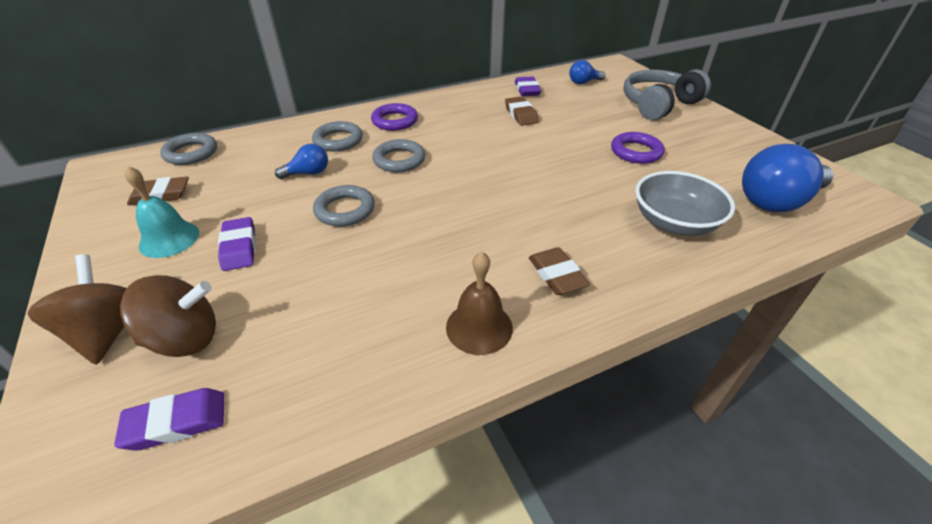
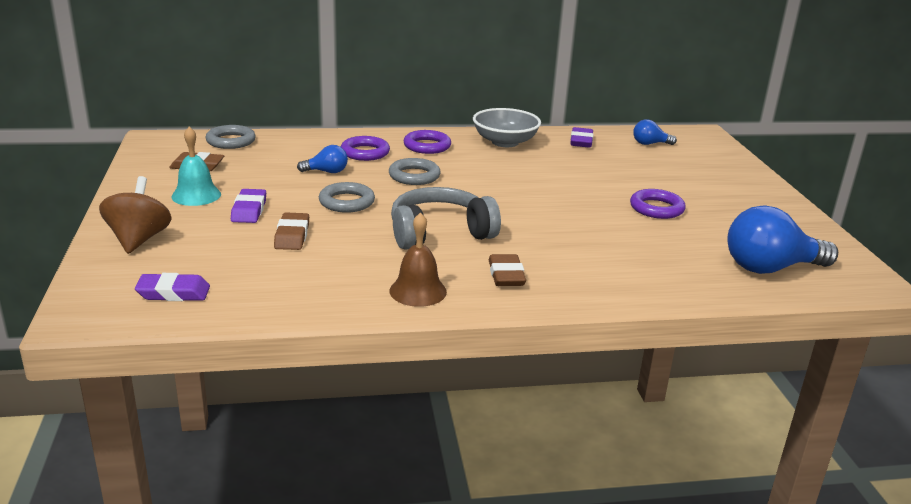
camera: 15 degrees right, 15 degrees down
(185, 338) = (192, 253): brown spinning top -> none
(338, 140) = (365, 152): grey ring -> purple ring
(521, 115) = (558, 160): brown eraser -> brown eraser (292, 236)
(658, 105) = (718, 175): grey headphones -> grey headphones (440, 233)
(674, 222) = (647, 263): grey bowl -> grey bowl (505, 142)

